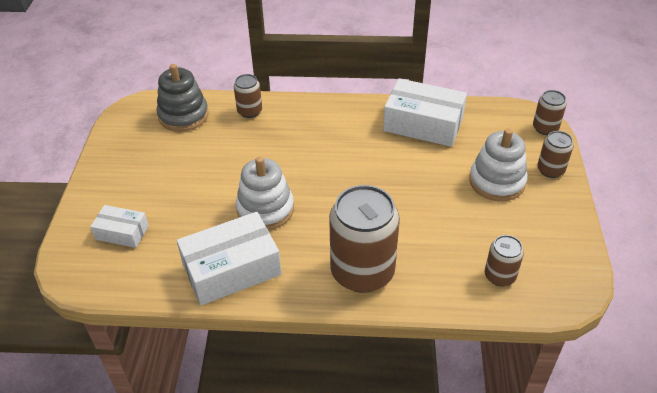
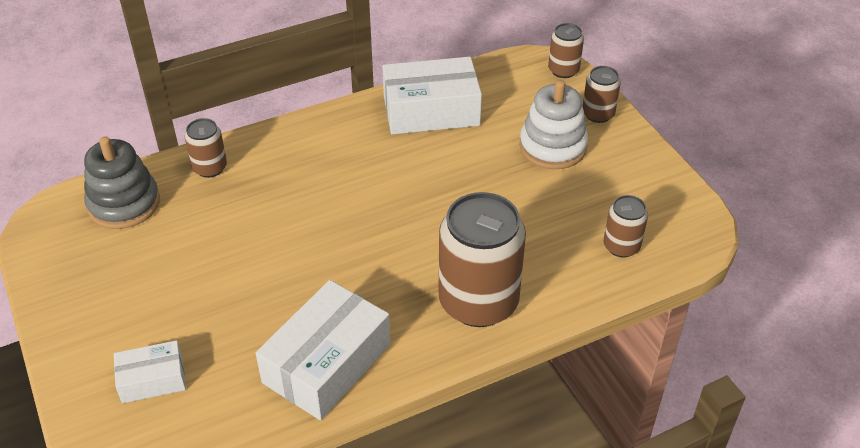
camera: 30 degrees left, 0 degrees up
(265, 209) = (317, 278): white stacking toy -> none

